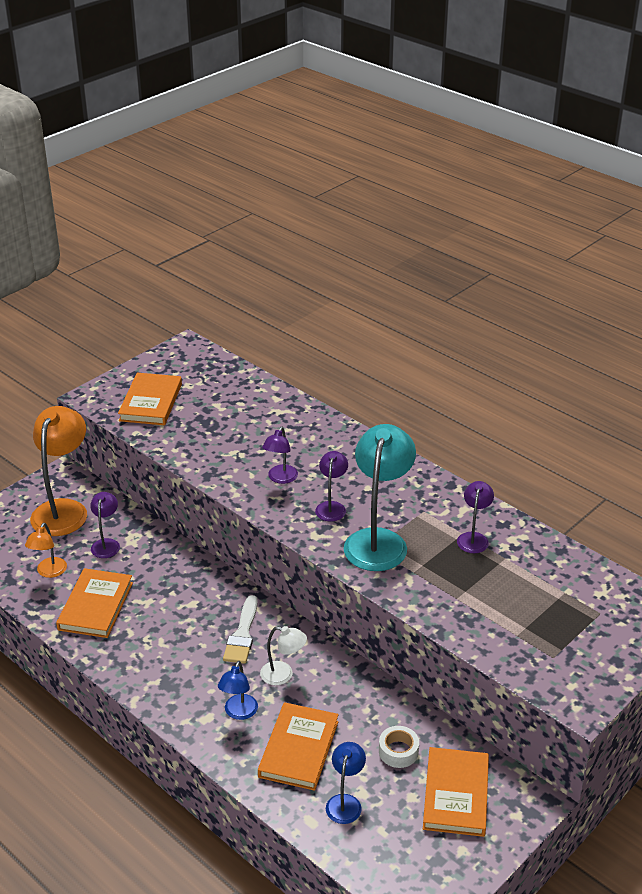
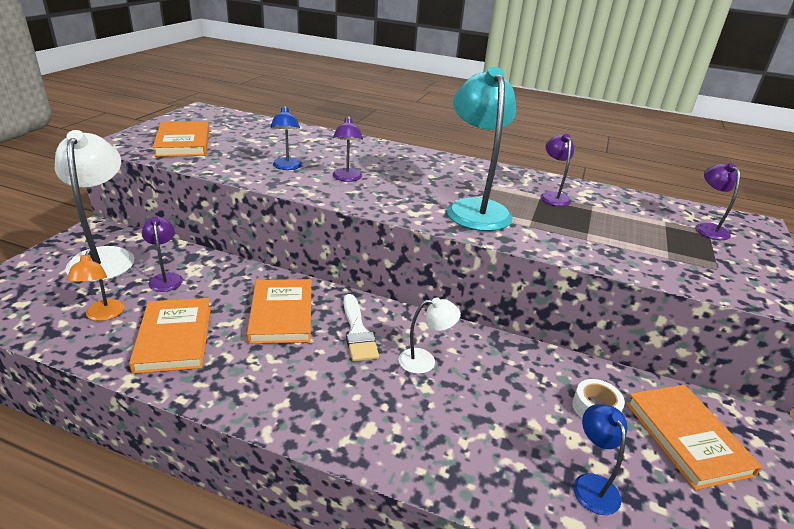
camera: 25 degrees left, 5 degrees down
(63, 509) = (104, 257): orange lamp -> white lamp
(239, 713) = (403, 413): blue lamp -> blue lamp (287, 167)
(299, 749) = (496, 436): orange book -> orange book (281, 314)
(331, 507) = (411, 191): purple lamp -> purple lamp (707, 228)

